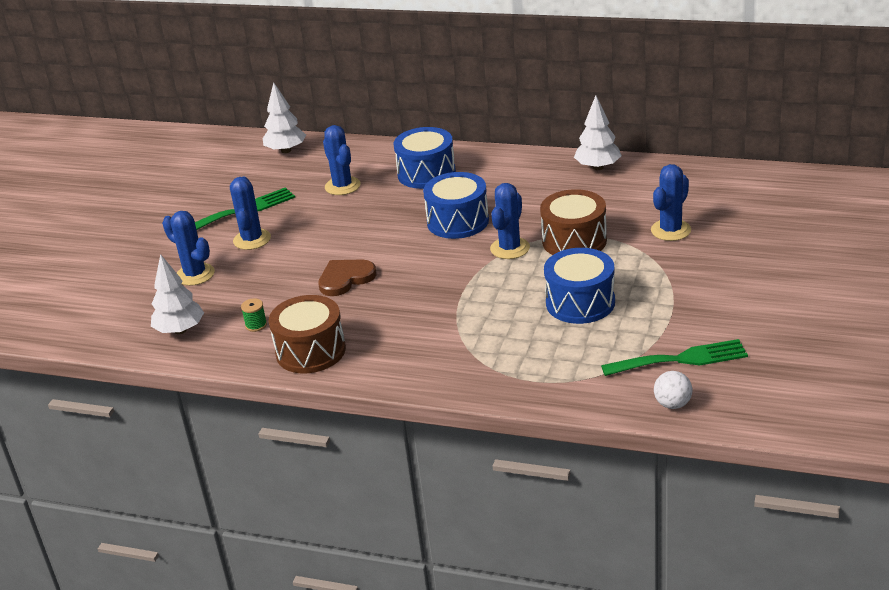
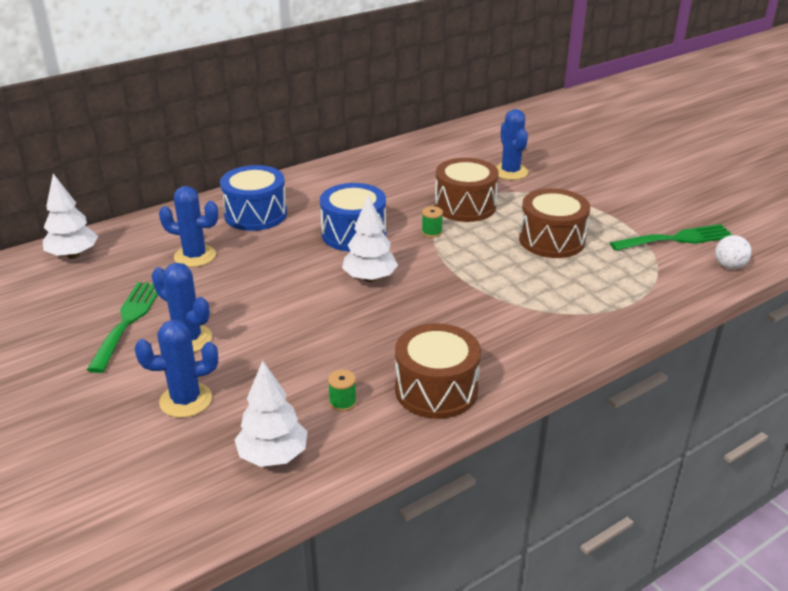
camera: 55 degrees left, 0 degrees up
(345, 279) = (347, 320): brown heart -> none
(510, 248) = (432, 232): blue cactus -> green spool
(580, 303) = (551, 240): blue drum -> brown drum
(598, 167) = (383, 157): white tree -> white tree (370, 278)
(681, 359) = (677, 239): green fork -> green fork turned 45 degrees clockwise

